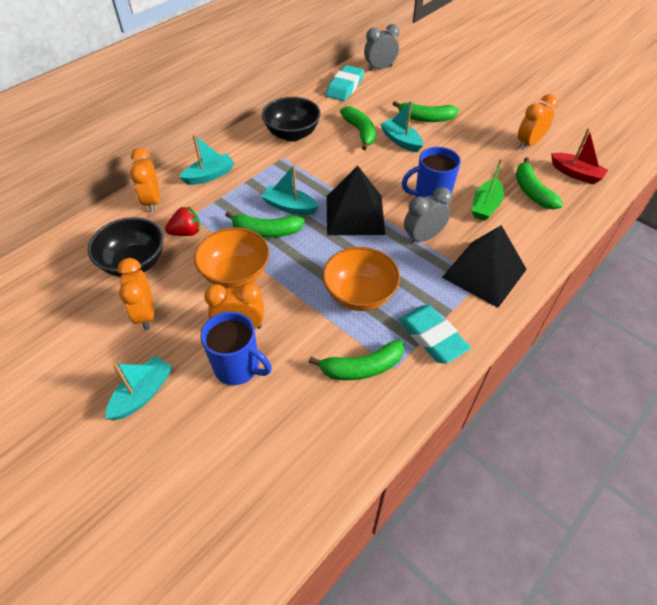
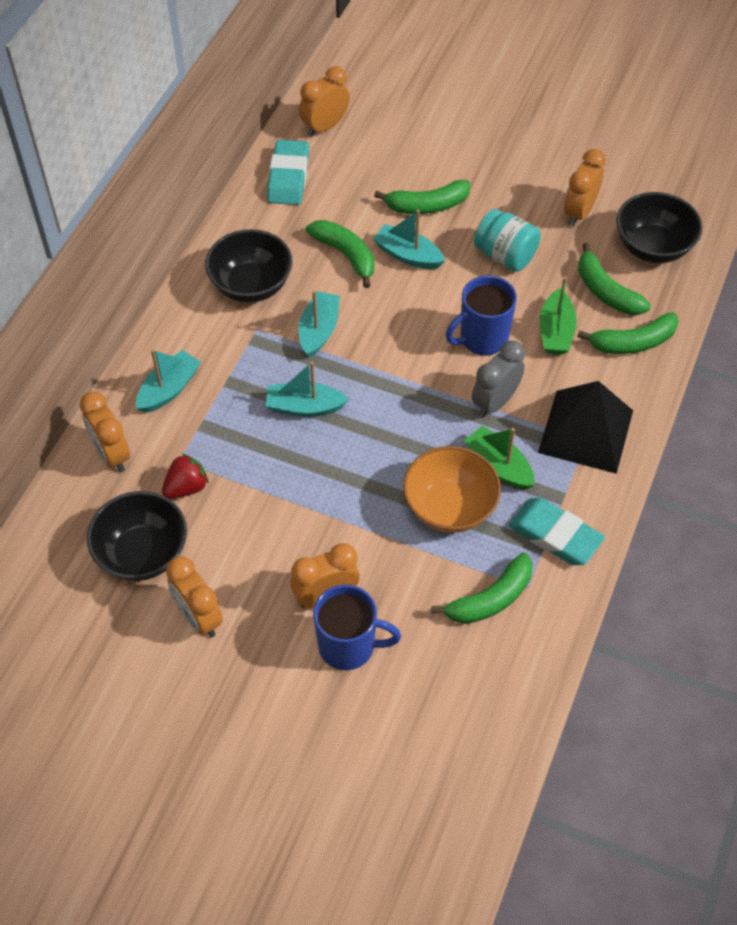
camera: 20 degrees left, 5 degrees up
(143, 393) = (253, 714): turquoise boat -> turquoise boat (319, 330)
(236, 274) = (284, 527): orange bowl -> none
(266, 231) = (292, 454): green banana -> green banana (633, 342)
(355, 214) = (395, 394): black pyramid -> none
(380, 68) = (325, 126): grey clock -> orange clock
(408, 278) = (499, 465): none -> green boat
(467, 155) = (505, 256): none -> turquoise jar
(576, 174) = (652, 247): red boat -> black bowl

